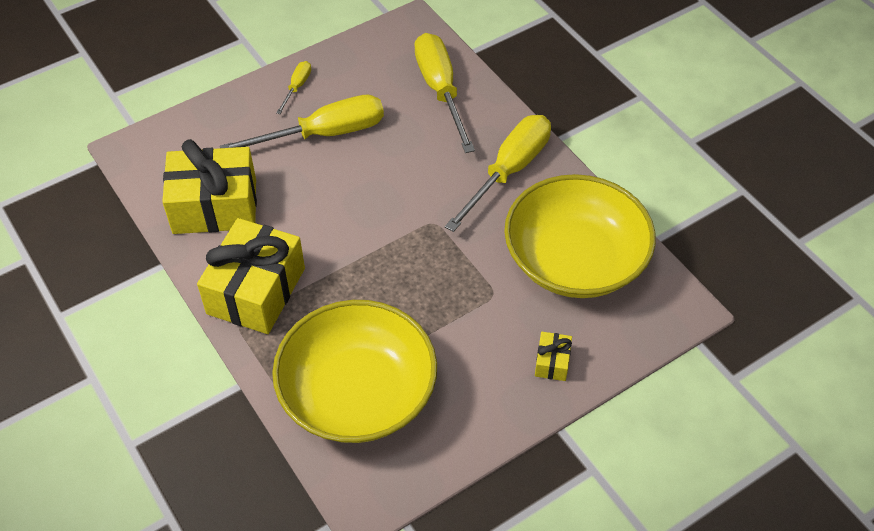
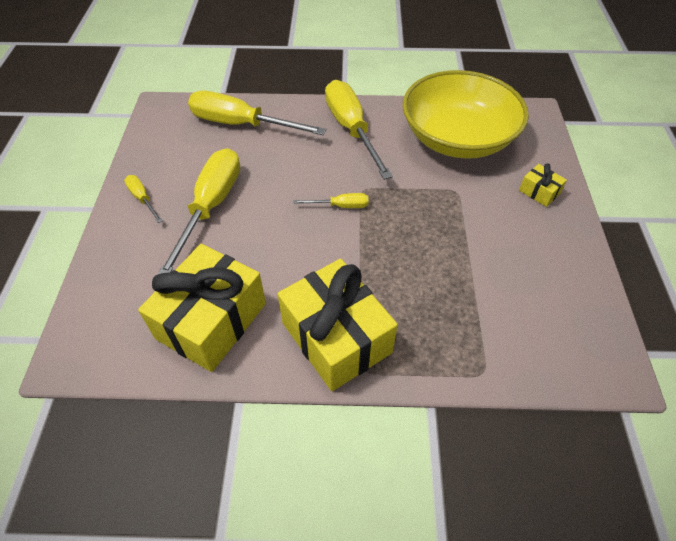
camera: 55 degrees left, 0 degrees up
(358, 393) = (498, 319): yellow bowl -> none
(399, 218) = (340, 206): none -> yellow screwdriver

